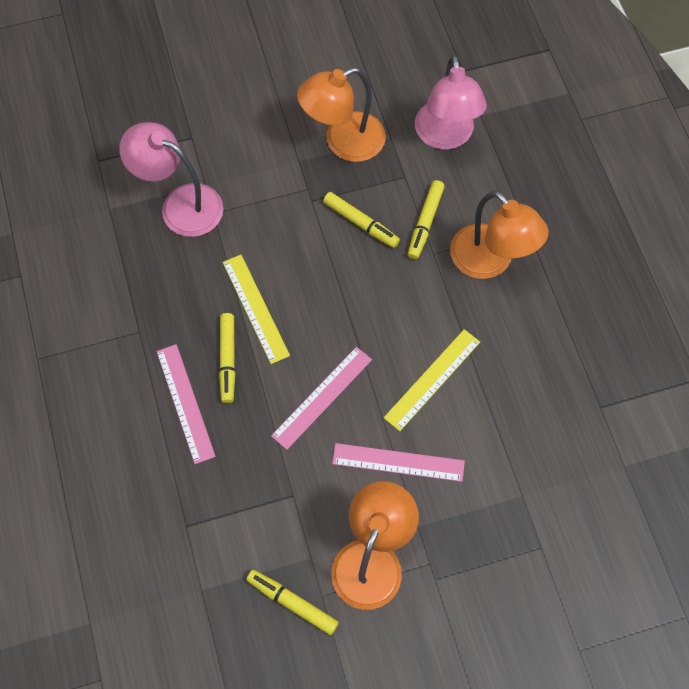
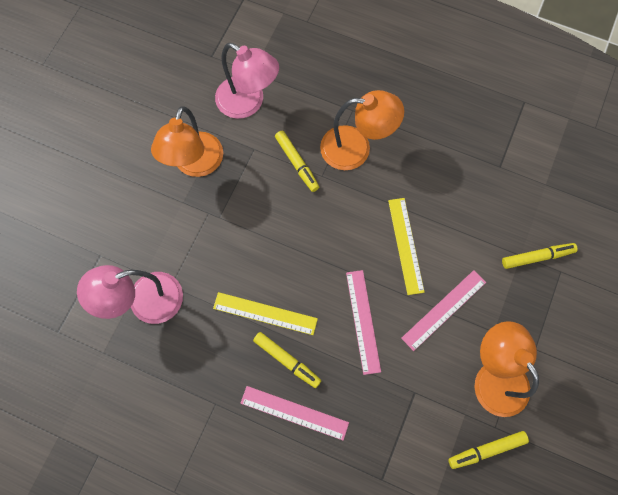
camera: 50 degrees left, 5 degrees up
(361, 223) = (263, 201): yellow marker -> yellow marker (537, 257)

